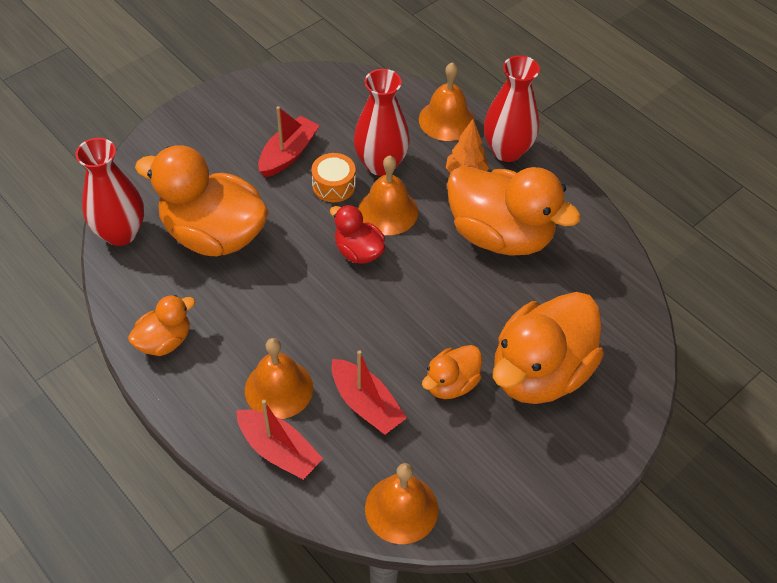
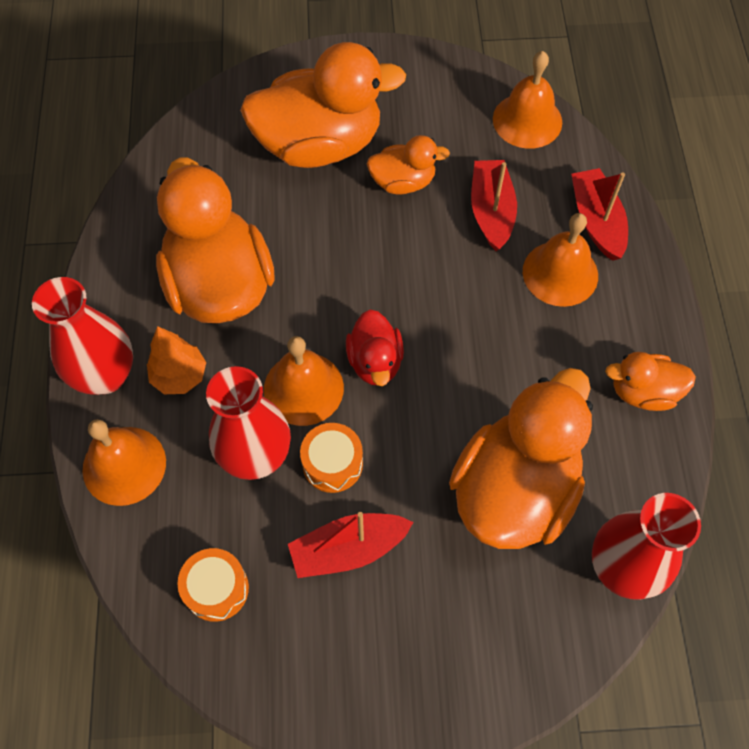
camera: 140 degrees left, 10 degrees up
(214, 234) = (514, 490): orange duck -> orange duck turned 120 degrees counterclockwise
(342, 102) = (216, 589): none -> orange drum

